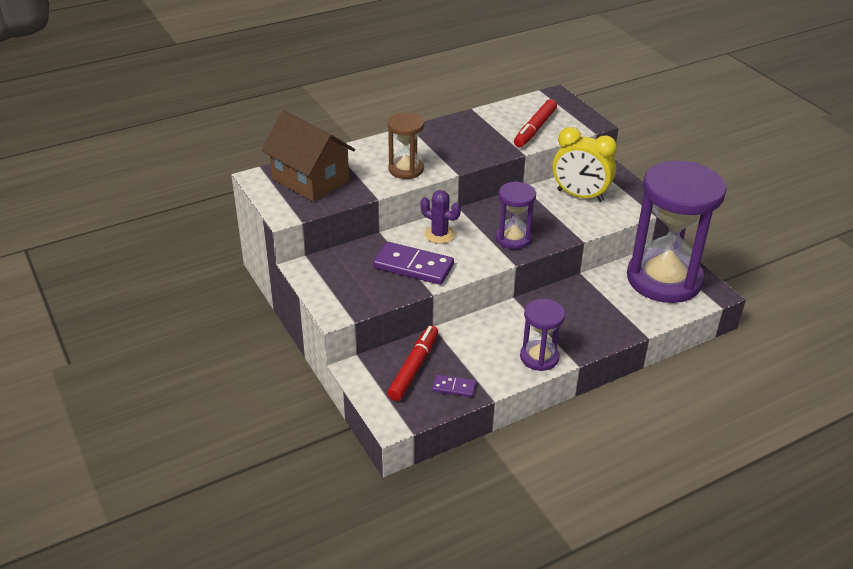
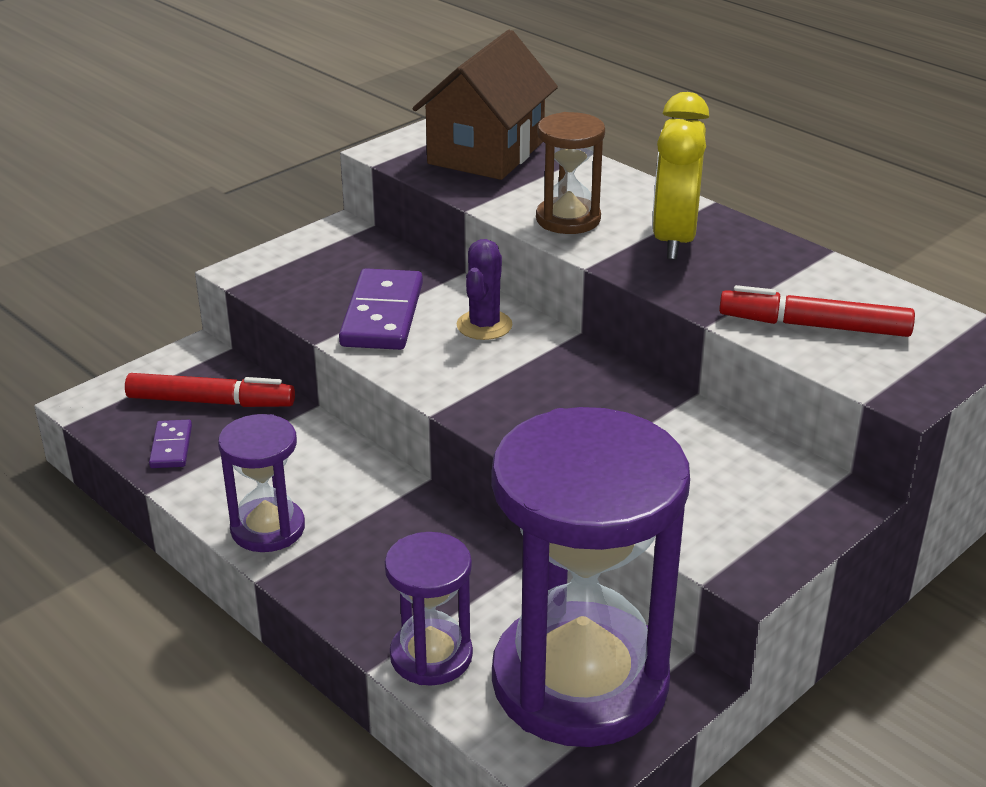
camera: 75 degrees right, 5 degrees down
(513, 238) = (512, 402): purple hourglass -> purple hourglass (431, 656)
(580, 196) = (711, 466): yellow clock -> yellow clock (674, 240)

